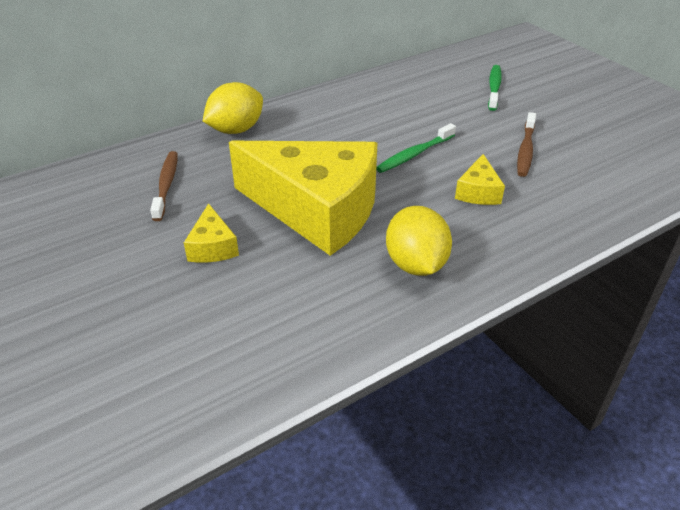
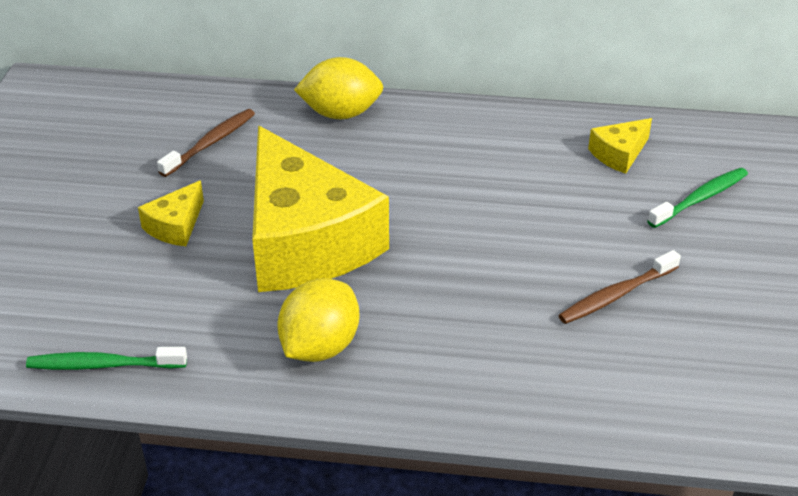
camera: 40 degrees right, 0 degrees up
(414, 154) = (481, 233): green toothbrush -> green toothbrush (103, 365)
(478, 192) = (488, 311): yellow cheese -> yellow cheese (619, 154)

